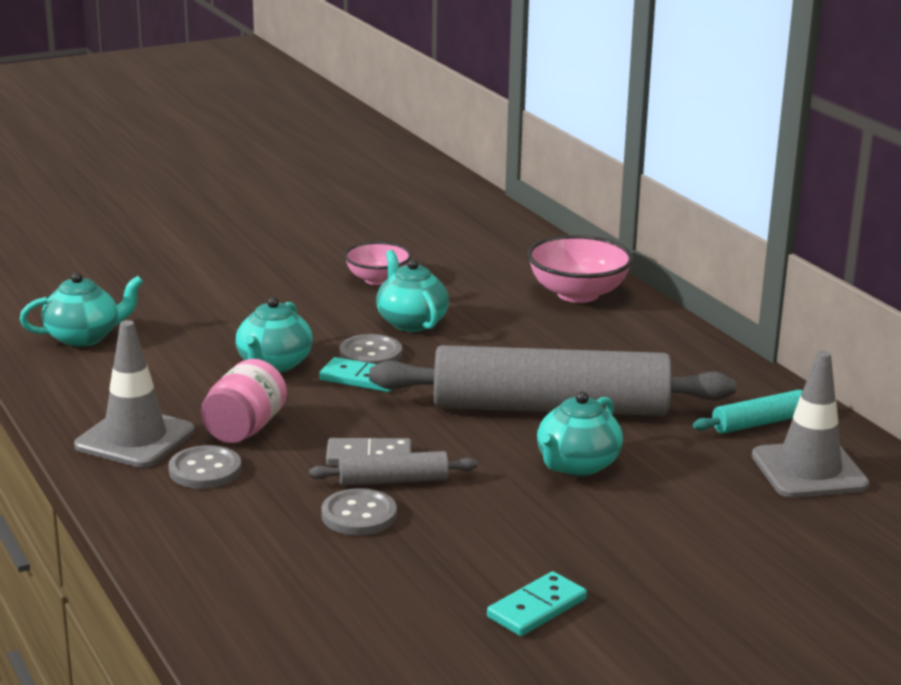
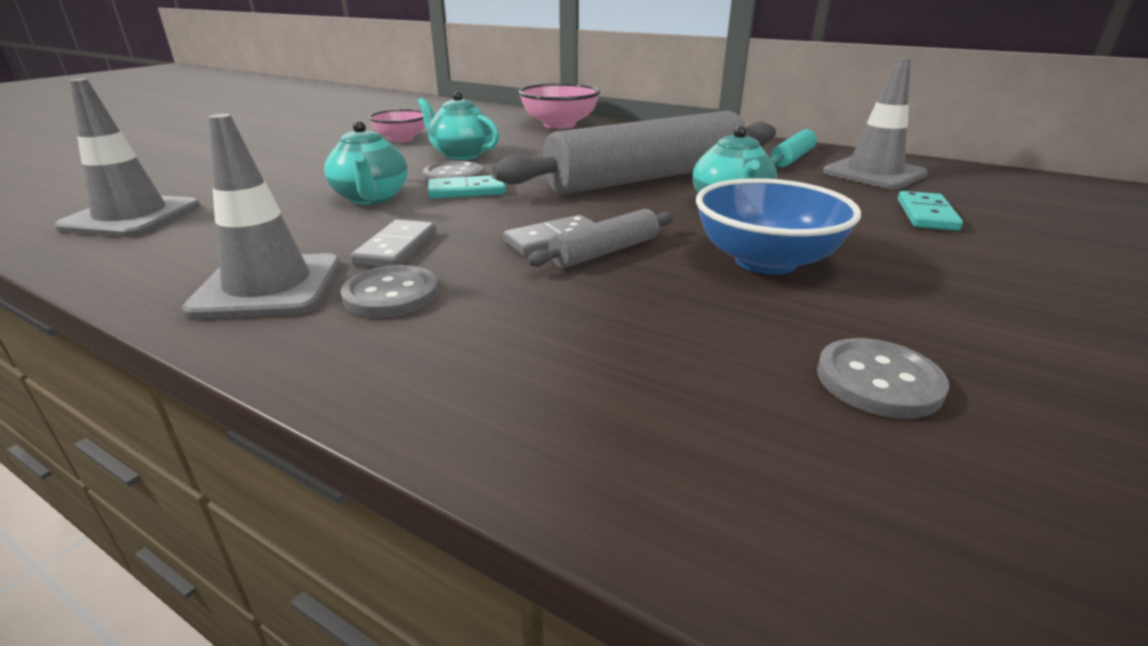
camera: 30 degrees left, 5 degrees up
(84, 337) = (132, 217): turquoise teapot -> grey traffic cone
(244, 429) = (396, 248): pink jar -> grey domino
(359, 515) = (618, 289): grey button -> grey button (878, 381)
(506, 529) = (765, 261): none -> blue bowl
(536, 608) = (921, 319): turquoise domino -> turquoise domino (926, 214)

